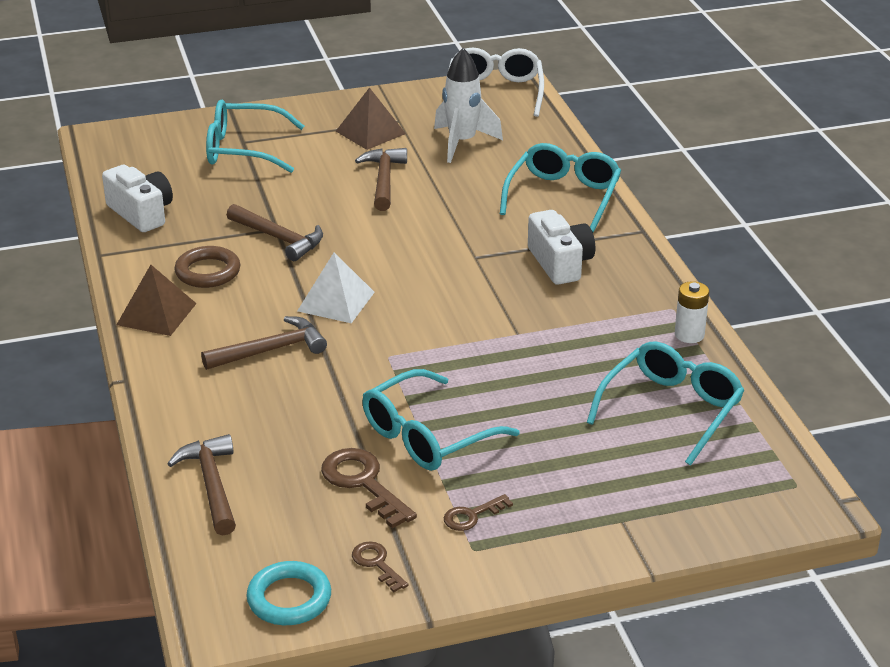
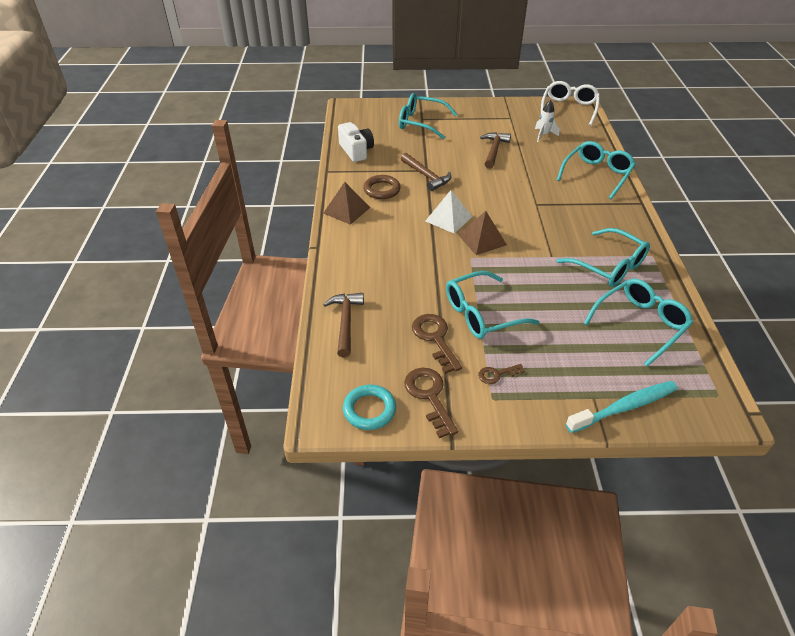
camera: 15 degrees right, 10 degrees up
(271, 350) = (403, 242): brown hammer -> none
(370, 132) = (493, 122): brown pyramid -> brown pyramid (482, 239)
(376, 564) = (429, 396): brown key -> brown key, size x1.77
(462, 143) = (543, 135): white rocket -> white rocket, size x0.63
(560, 263) = (587, 215): white camera -> none
(609, 334) = (609, 266): none -> turquoise glasses
(668, 525) = (624, 407): none -> turquoise toothbrush
(689, 335) = (660, 275): white battery -> none

